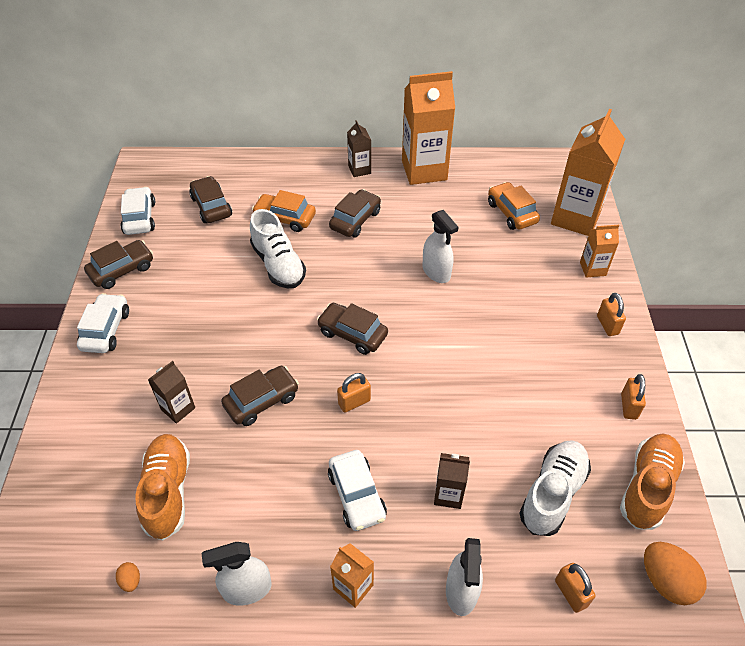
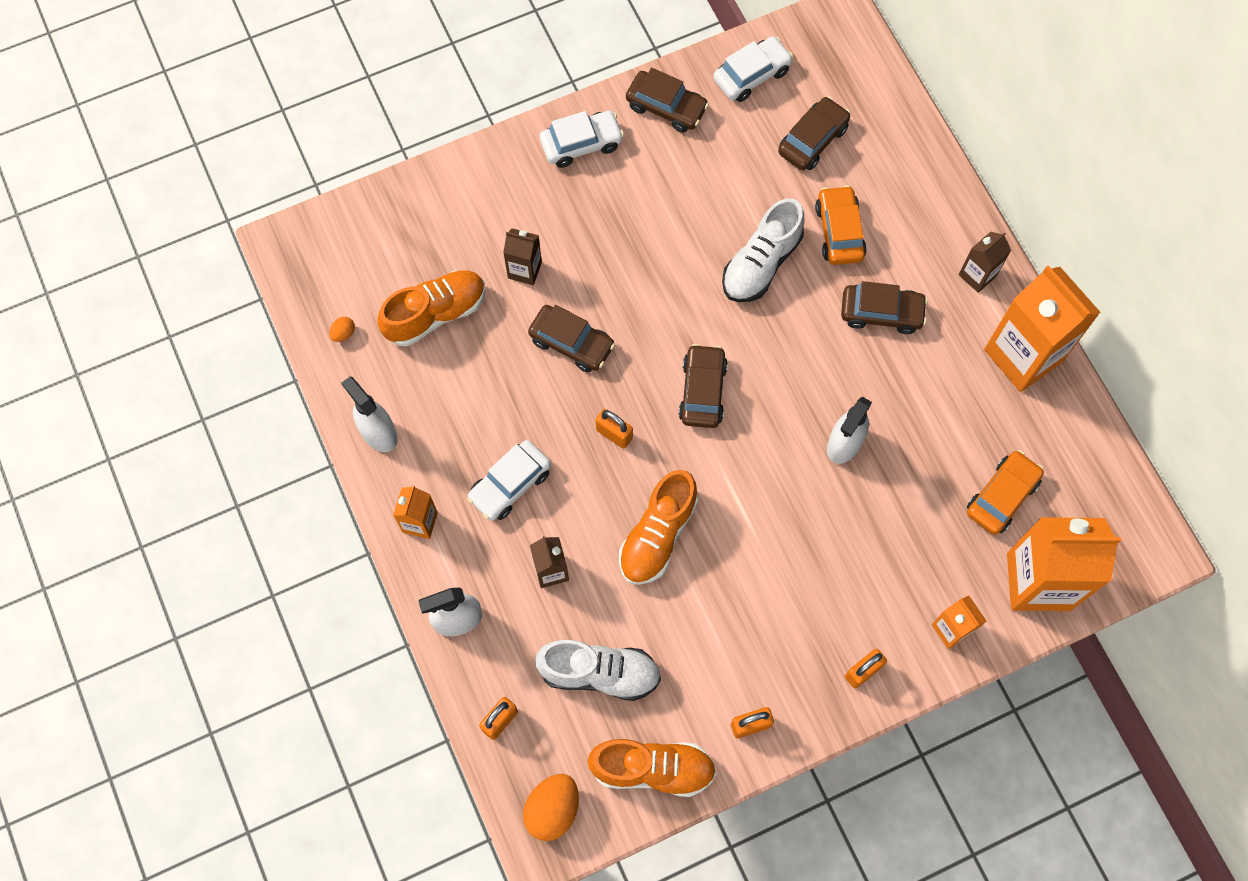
camera: 65 degrees right, 20 degrees up
(452, 406) = (658, 535): none -> orange shoe

